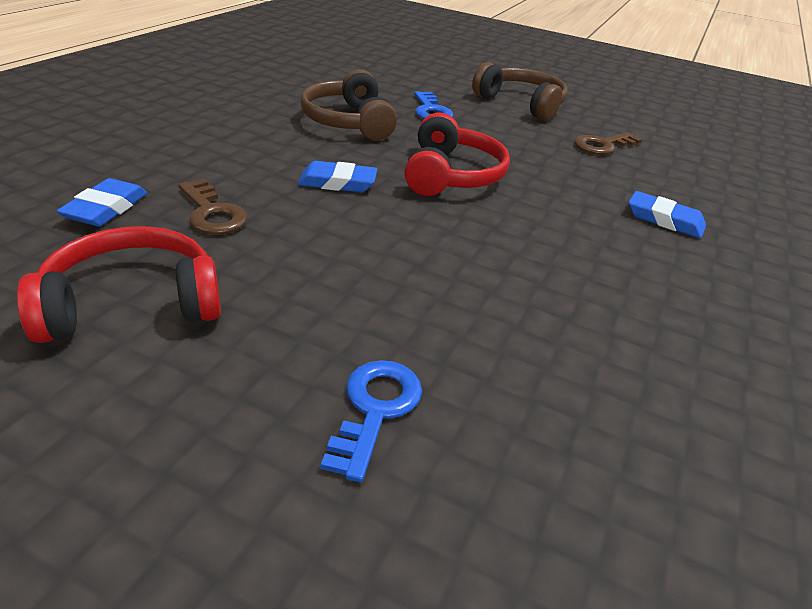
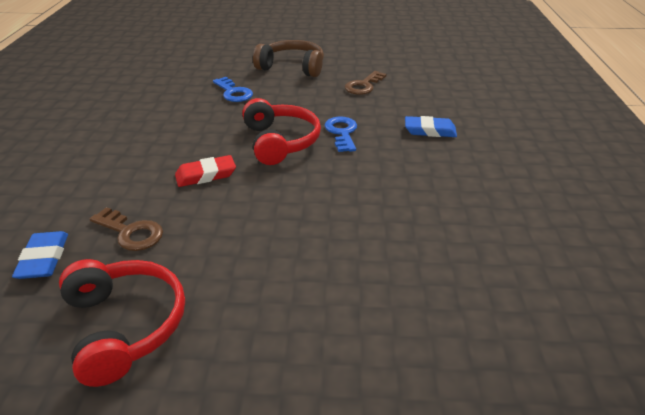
camera: 20 degrees left, 0 degrees up
(133, 304) = (125, 325): red headphones -> red headphones turned 105 degrees clockwise
(337, 182) = (206, 175): blue eraser -> red eraser
(349, 122) = (180, 121): brown headphones -> none
(375, 409) = (338, 330): blue key -> blue key (342, 132)

